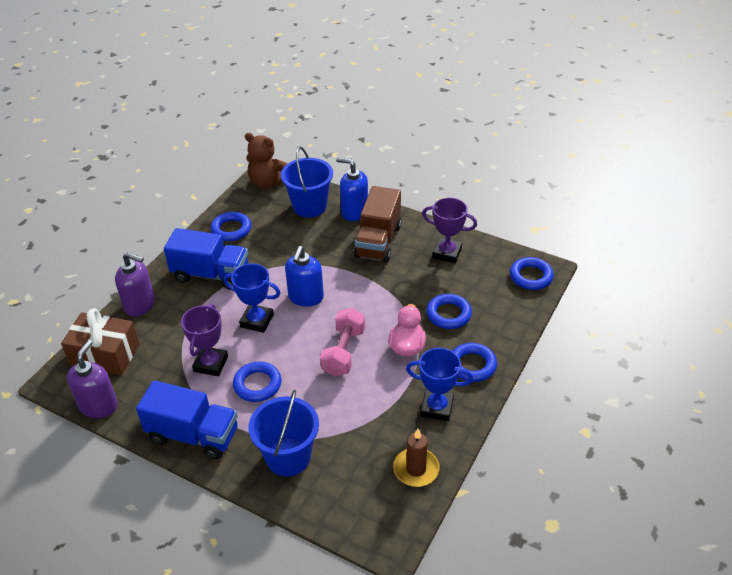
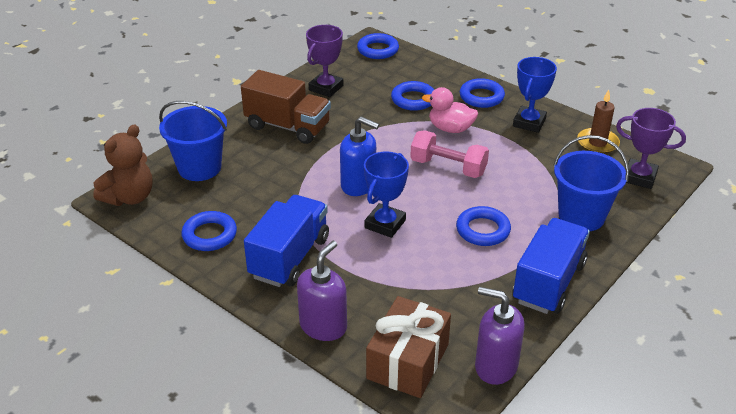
camera: 80 degrees left, 5 degrees down
(211, 364) = (445, 264): purple trophy -> purple trophy (639, 177)
(354, 212) = (228, 136): blue soap dispenser -> none

